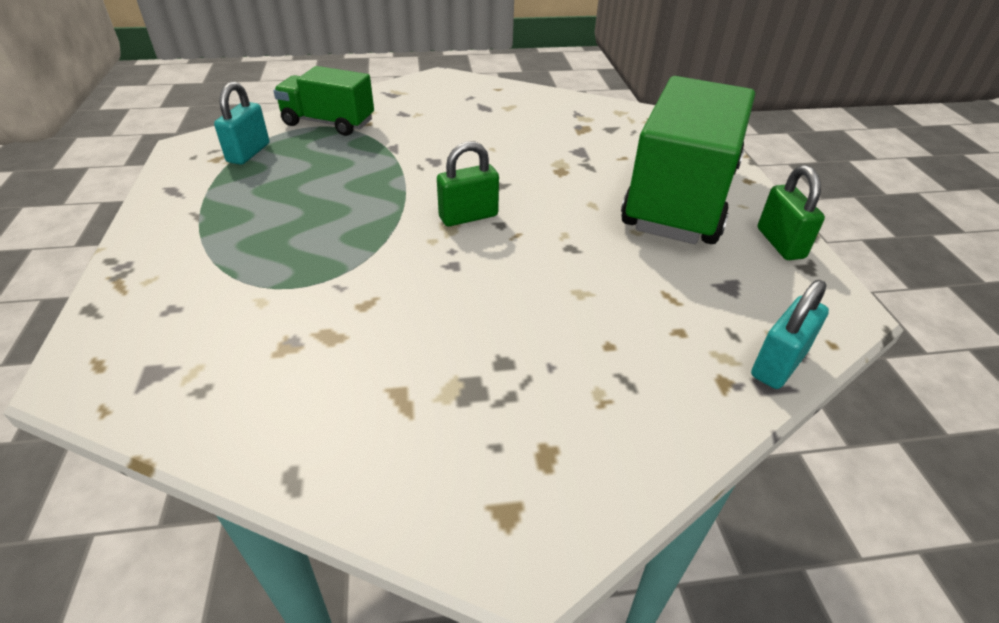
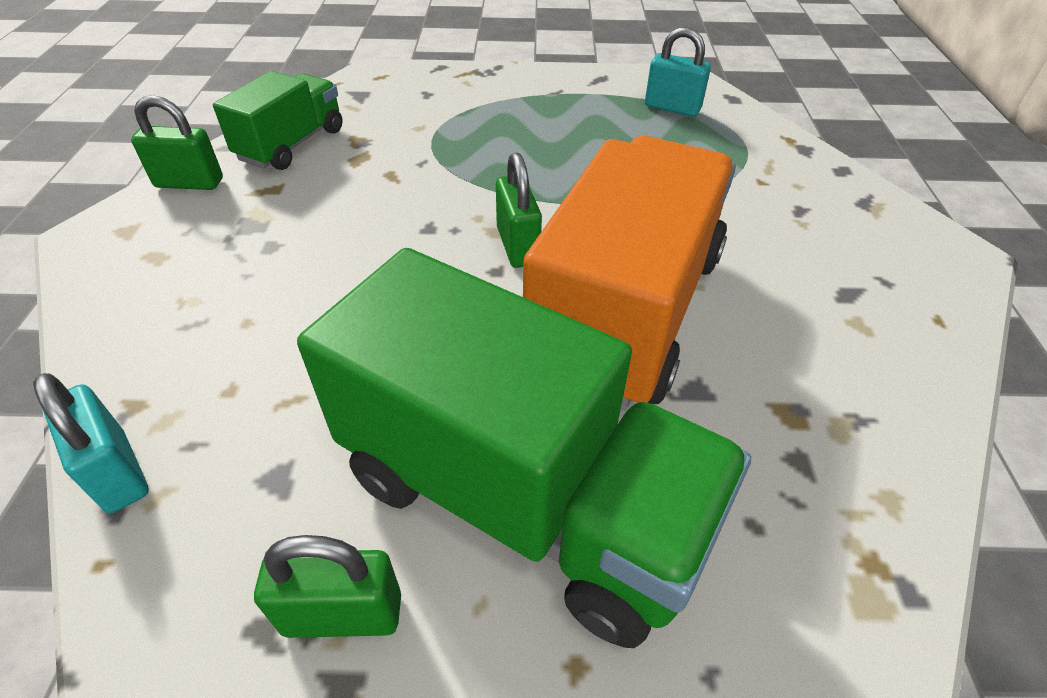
camera: 100 degrees right, 5 degrees up
(328, 123) = (755, 152): green truck -> green truck (292, 145)
(393, 487) = (189, 183): none -> green padlock
(526, 171) = (627, 312): none -> orange truck

